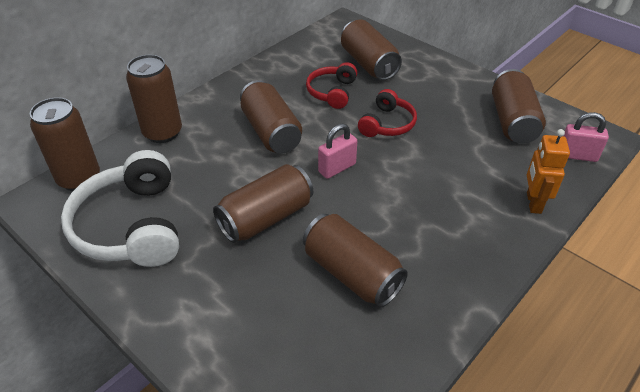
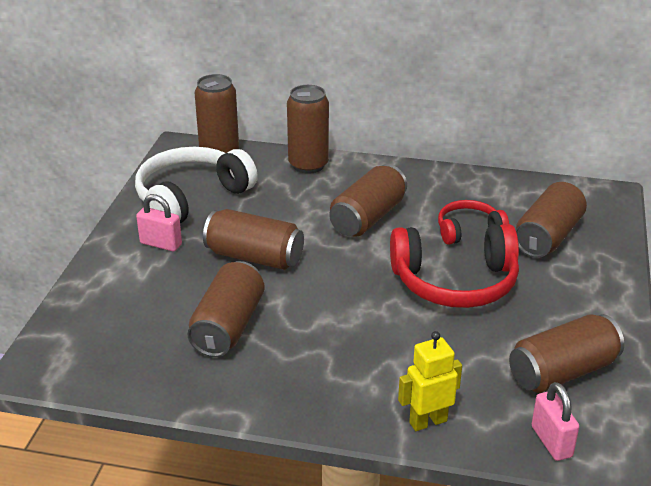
camera: 60 degrees right, 10 degrees down
(337, 168) = (355, 273): pink padlock -> pink padlock (161, 244)
(387, 124) = (455, 282): red headphones -> red headphones, size x1.78
(533, 203) = (428, 421): orange robot -> yellow robot

